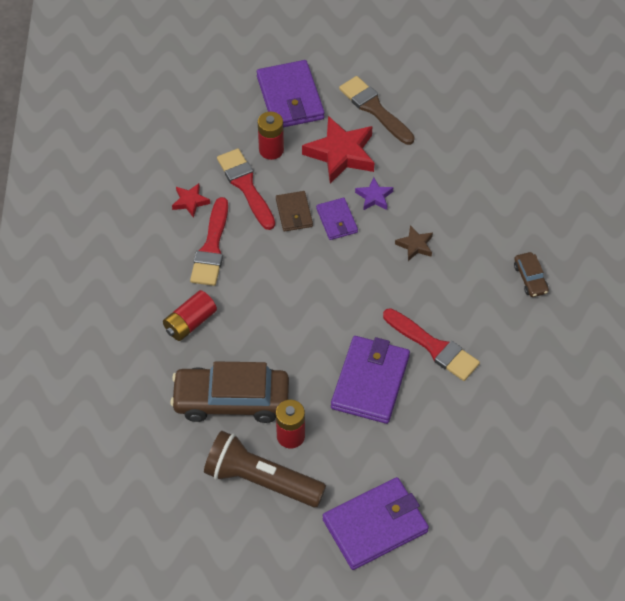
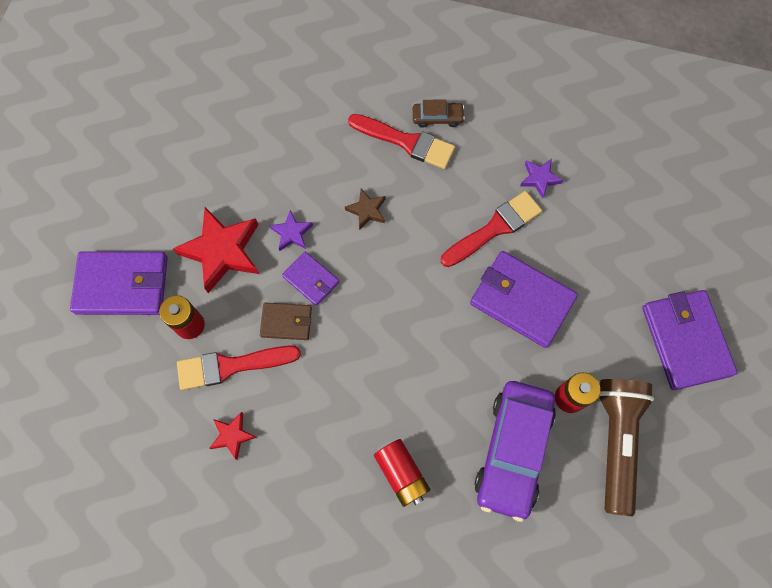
camera: 75 degrees left, 15 degrees up
(211, 248) = (306, 425): red brush -> red brush (406, 142)
(231, 400) = (513, 450): brown car -> purple car
(261, 480) = (616, 441): brown flashlight -> brown flashlight turned 150 degrees clockwise
(337, 220) = (311, 280): purple wallet -> purple wallet turned 45 degrees clockwise
(374, 109) = (173, 200): brown brush -> none
(499, 374) = (539, 179): none -> purple star

